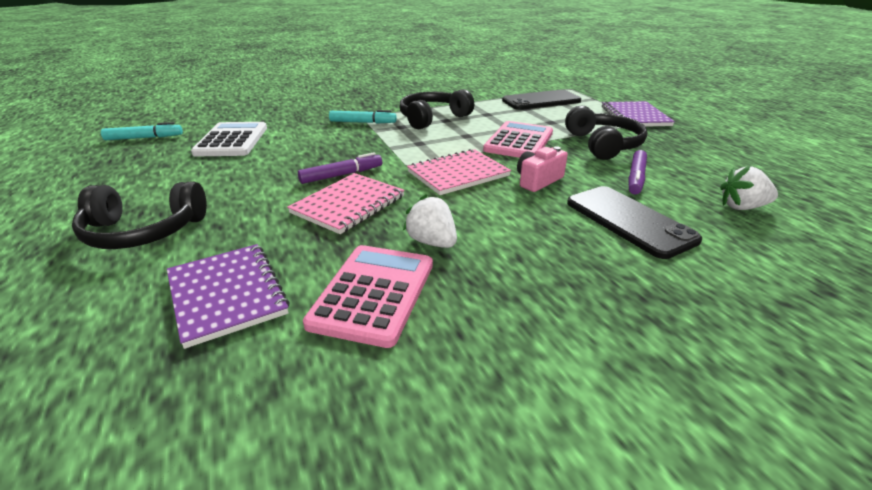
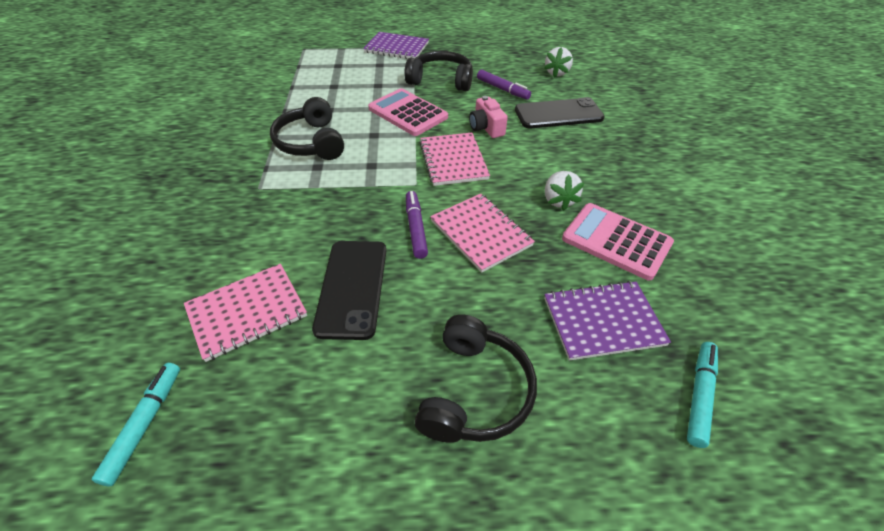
camera: 70 degrees left, 15 degrees up
(232, 140) = (247, 312): white calculator -> pink notebook
(363, 122) = (280, 191): turquoise marker -> turquoise marker (699, 396)
(432, 242) = (558, 200): white strawberry -> white strawberry turned 75 degrees counterclockwise
(541, 101) = (321, 72): black phone -> black phone (352, 288)

